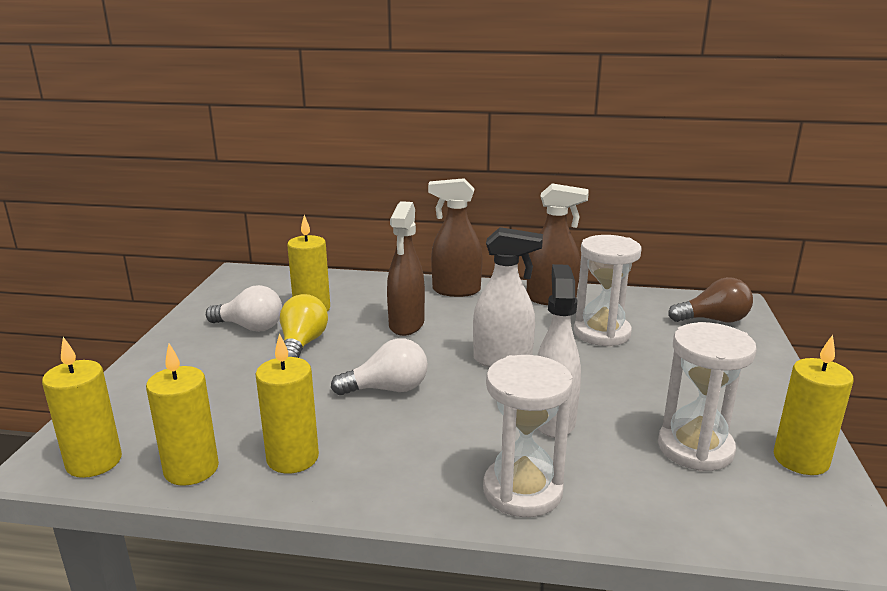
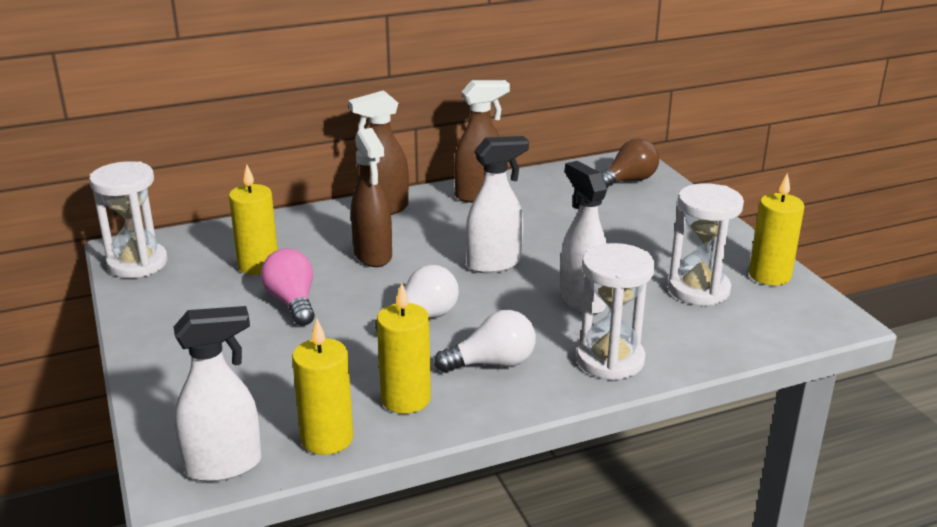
camera: 30 degrees left, 5 degrees up
(94, 462) = (224, 466): yellow candle -> white spray bottle
(250, 327) = (215, 301): white light bulb -> white light bulb (492, 363)
(302, 344) = (292, 302): yellow light bulb -> pink light bulb
(602, 333) = (552, 216): white hourglass -> white hourglass (137, 264)

